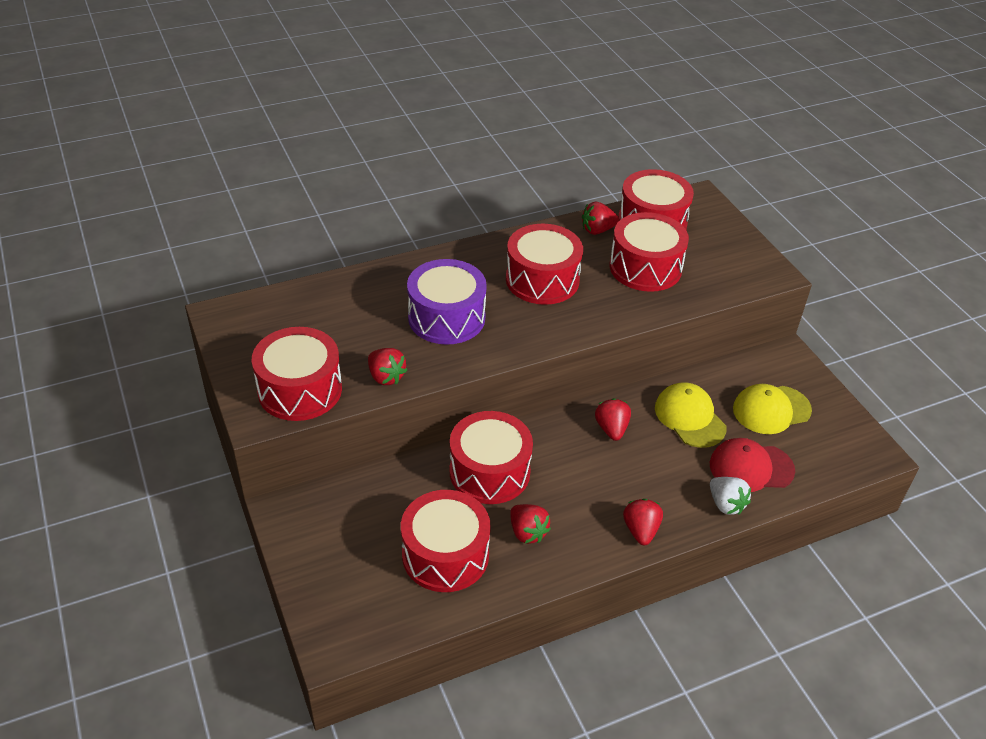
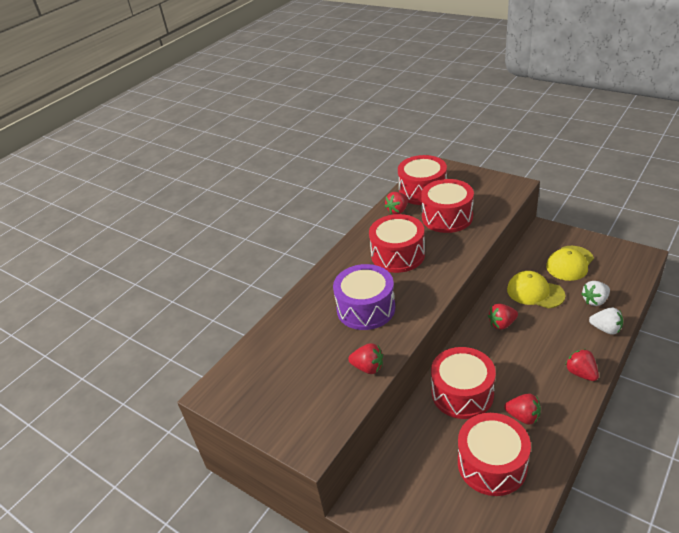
camera: 25 degrees left, 5 degrees down
(300, 390) = (320, 411): red drum -> none
(611, 429) = (502, 324): red strawberry -> red strawberry turned 75 degrees counterclockwise
(751, 467) = (595, 301): red cap -> white strawberry

